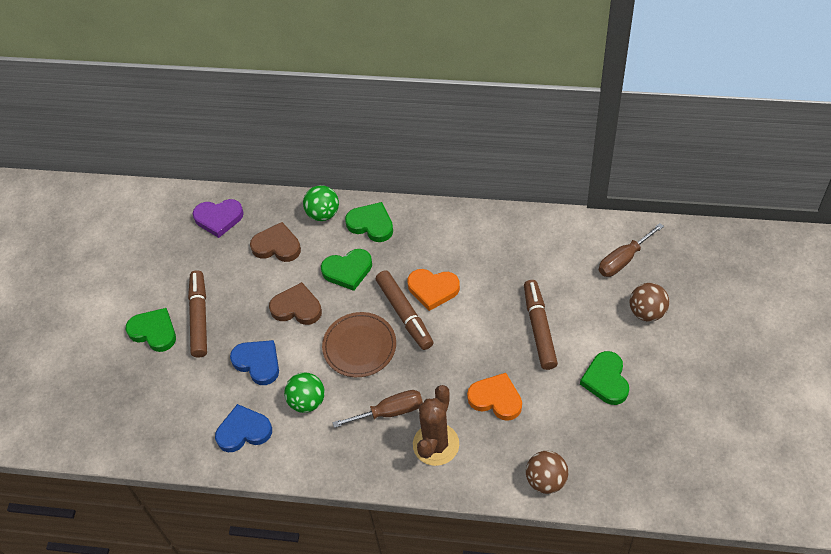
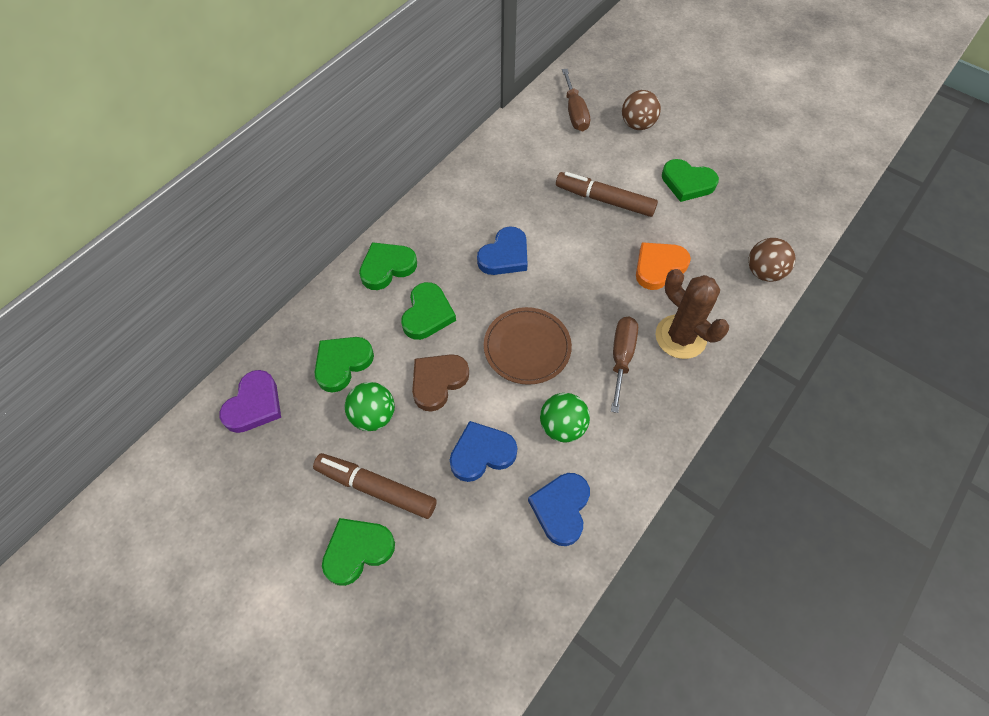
camera: 65 degrees left, 5 degrees up
(277, 246) = (342, 364): brown heart -> green heart
(323, 213) = (337, 302): green ball -> green ball (373, 416)
(404, 314) = (516, 291): brown marker -> none
(433, 289) = (505, 255): orange heart -> blue heart

